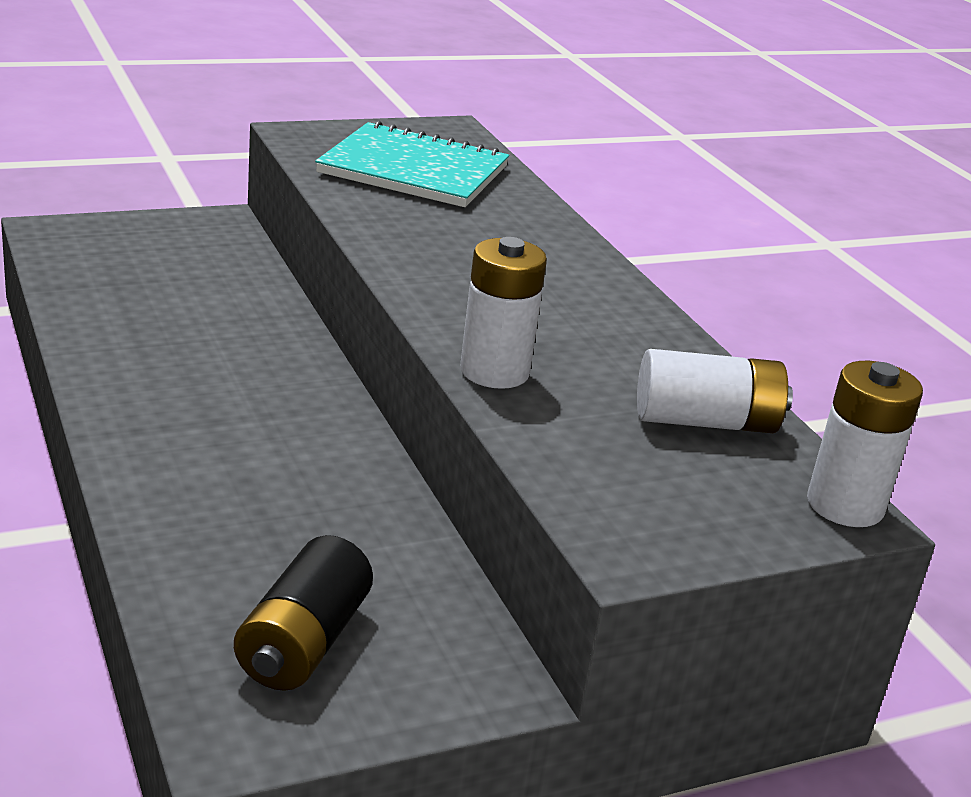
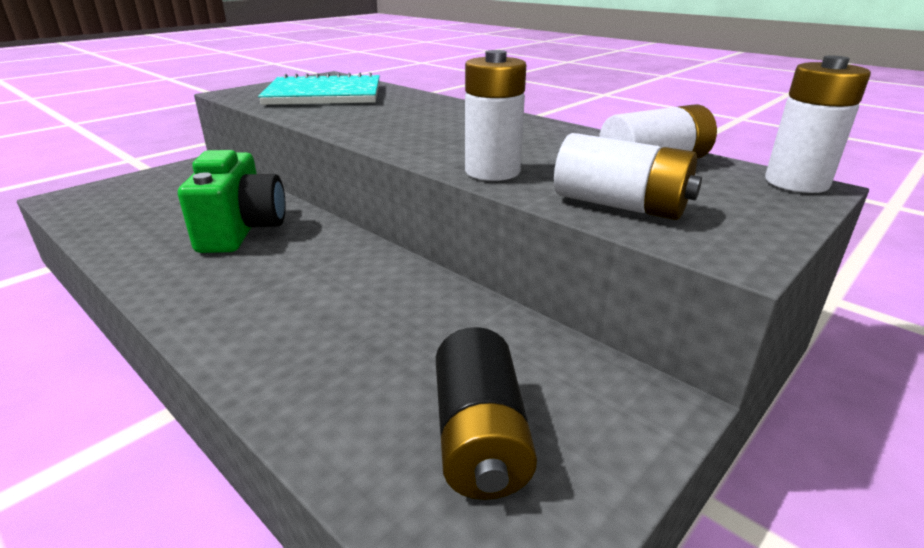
camera: 20 degrees left, 0 degrees up
(222, 343) = (242, 230): none -> green camera
(583, 463) = (620, 205): none -> white battery

